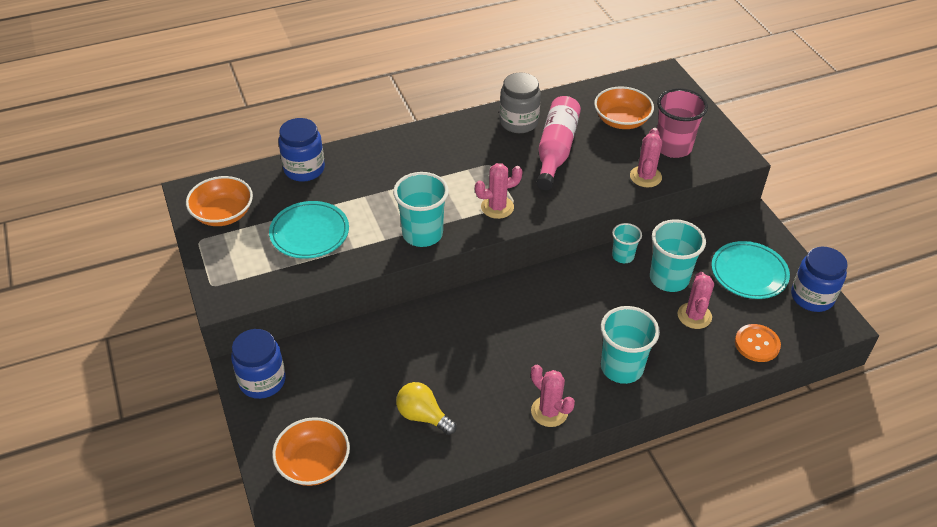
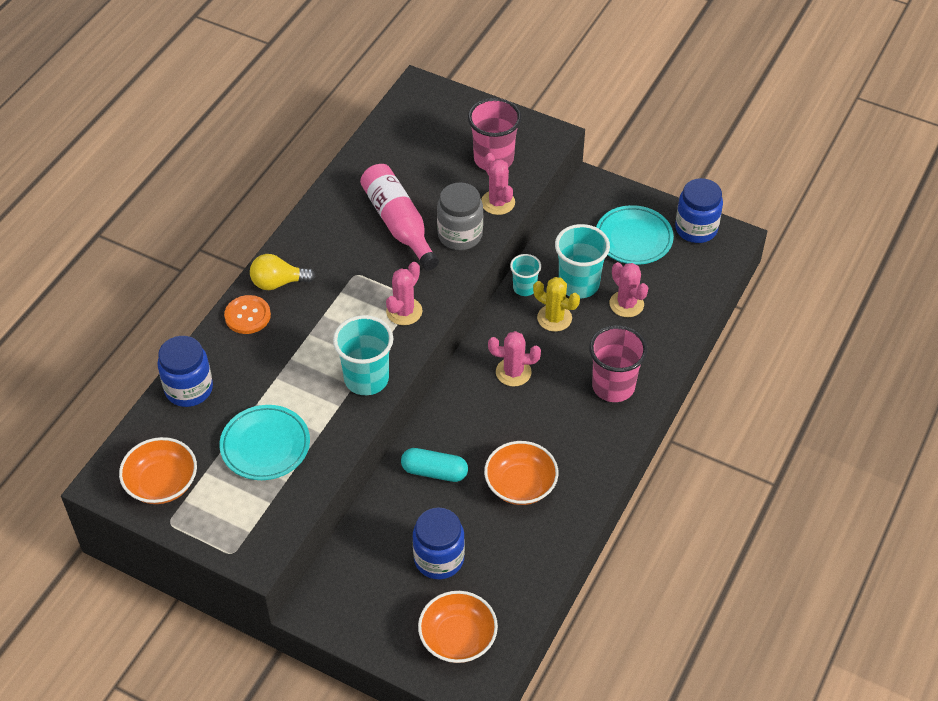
camera: 40 degrees left, 5 degrees up
(262, 381) = (340, 607): blue jar -> blue jar (439, 559)
(423, 337) = (434, 472): none -> turquoise capsule
(423, 416) = (503, 536): yellow light bulb -> yellow light bulb (278, 282)
(518, 122) = (338, 216): grey jar -> grey jar (460, 235)
(549, 411) = (594, 461): pink cactus -> pink cactus (513, 372)
(621, 120) = (426, 158): orange bowl -> orange bowl (520, 485)
(621, 368) = (613, 386): turquoise cup -> pink cup
(624, 290) = (554, 318): none -> yellow cactus
(757, 344) = (691, 297): orange button -> orange button (247, 316)

